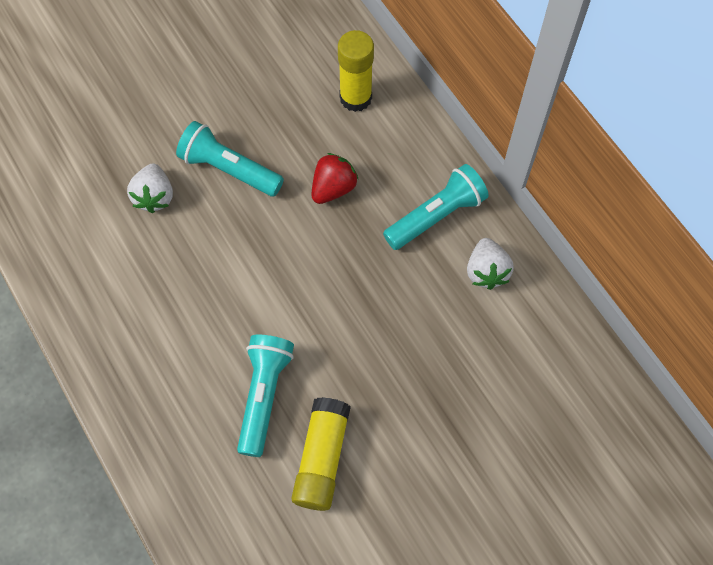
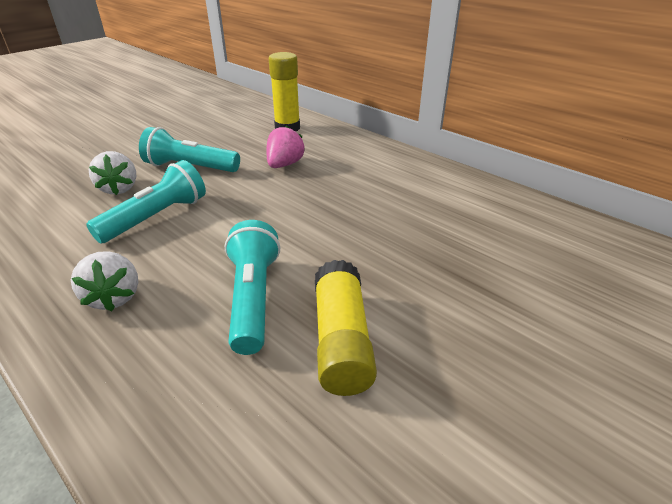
camera: 15 degrees left, 30 degrees down
(333, 188) = (284, 165): red strawberry -> pink strawberry
(436, 216) = (377, 166): turquoise flashlight -> turquoise flashlight (156, 217)
(486, 271) = (437, 186): white strawberry -> white strawberry (114, 297)

